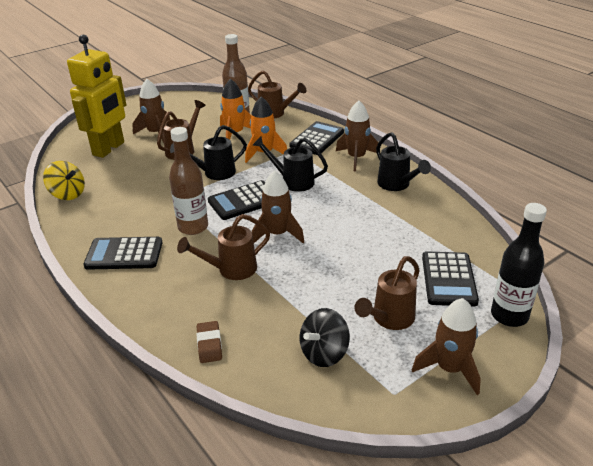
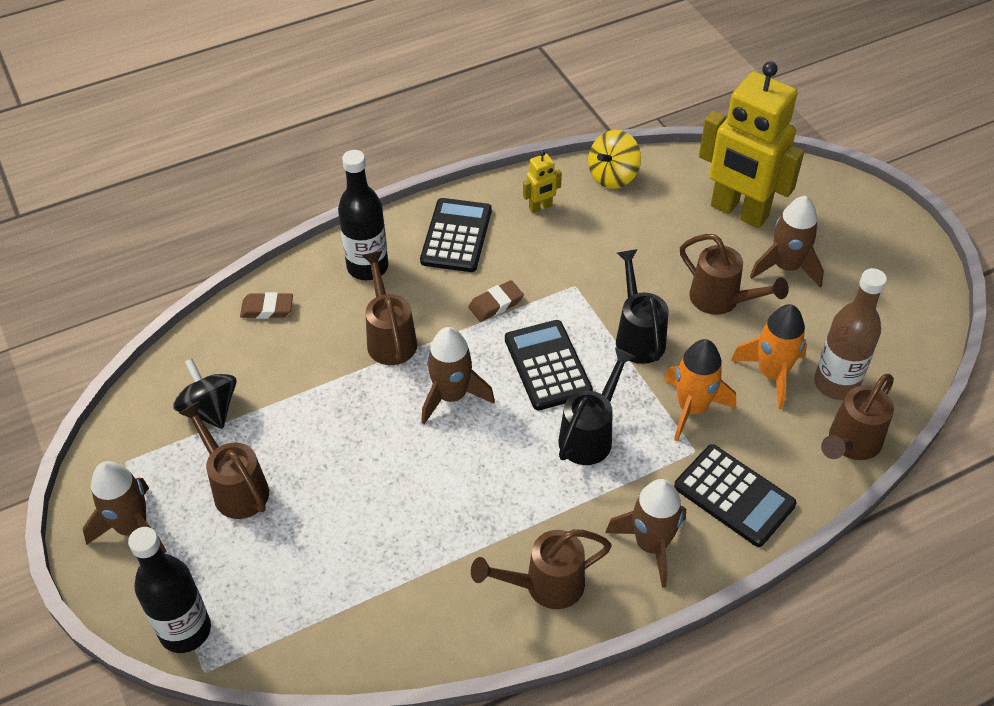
camera: 100 degrees right, 15 degrees up
(96, 220) = (540, 207): none -> yellow robot
(158, 294) = (367, 267): none -> black bottle
(193, 227) = (495, 304): brown bottle -> brown eraser
(397, 185) = (545, 585): black watering can -> brown watering can
(448, 279) = (282, 581): black calculator -> none

